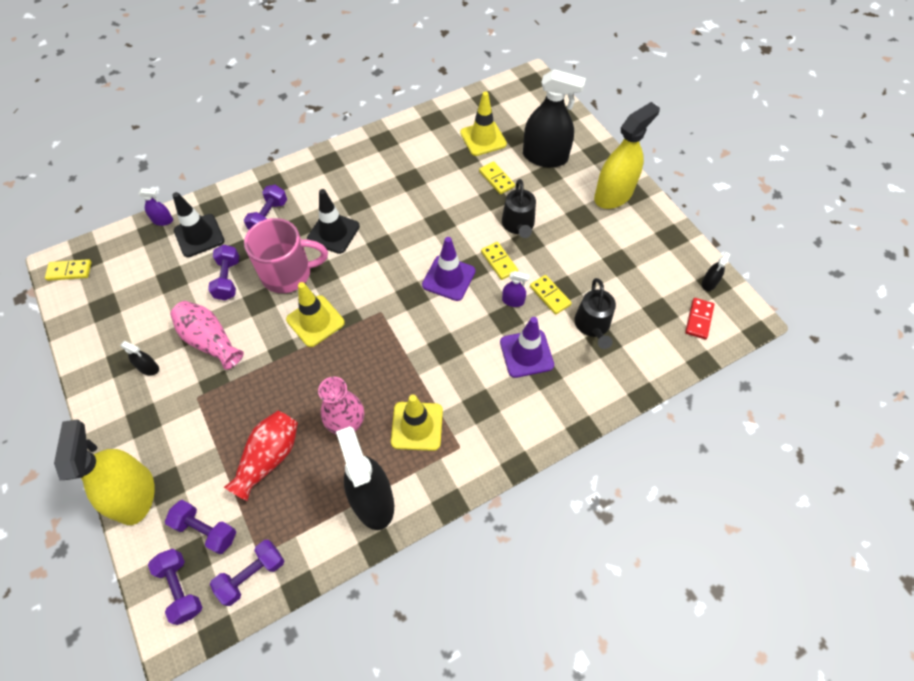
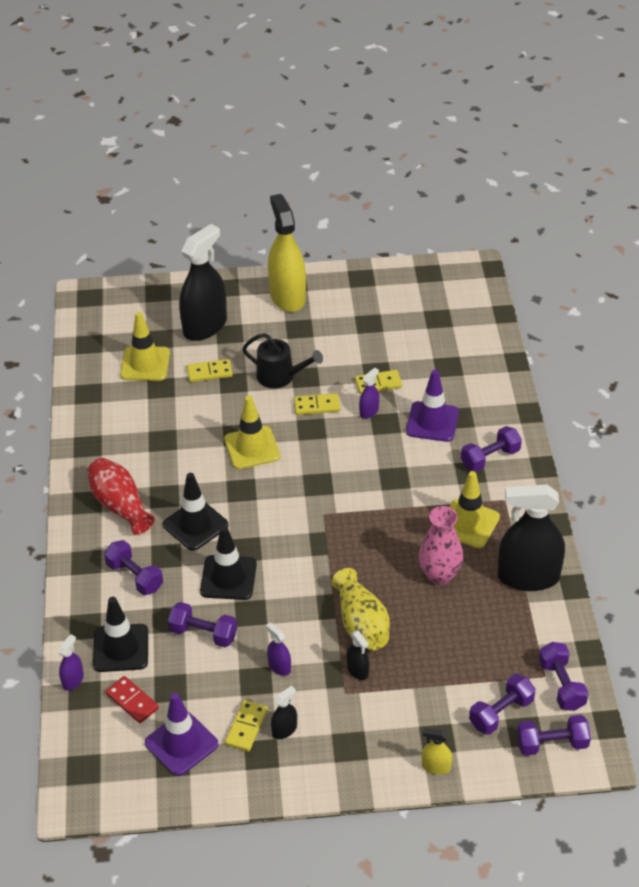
camera: 65 degrees left, 15 degrees down
(69, 271) = (94, 790): yellow domino -> yellow domino (246, 727)
(135, 495) = (436, 766): yellow spray bottle -> yellow spray bottle, size x0.43
(210, 341) = (279, 666): pink vase -> purple spray bottle
(269, 458) = (447, 645): red vase -> red vase (120, 506)
(272, 382) = (361, 623): none -> yellow vase
(288, 273) = (228, 578): pink mug -> black traffic cone
(315, 321) = (305, 570): yellow traffic cone -> yellow traffic cone (252, 448)
(448, 278) = (314, 449): purple traffic cone -> purple traffic cone (181, 743)
(506, 417) = (490, 458): none -> purple dumbbell
(593, 325) = (427, 367): black watering can -> none
(698, 319) = (459, 297): red domino -> red domino (132, 701)
(709, 283) = (426, 276): black spray bottle -> black spray bottle (357, 670)

